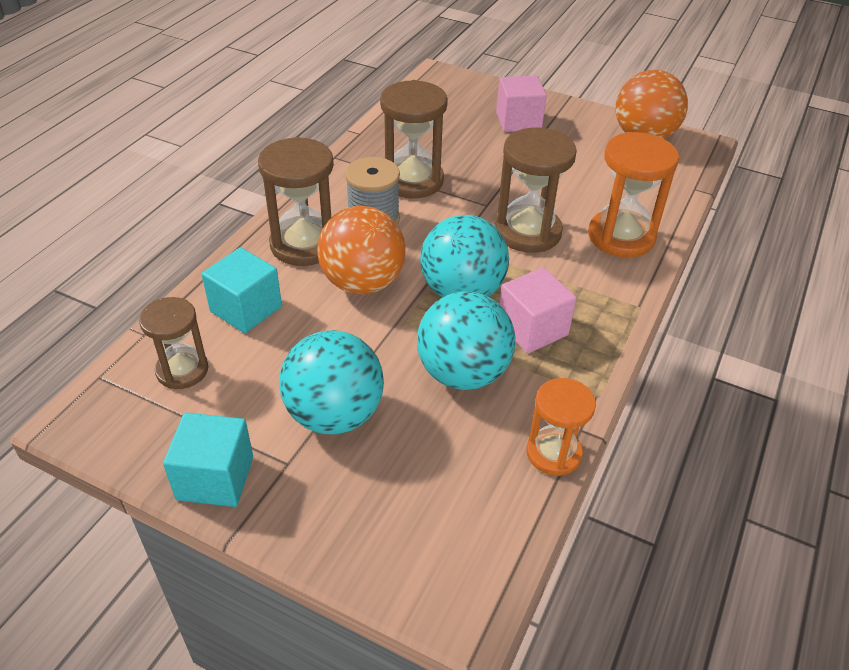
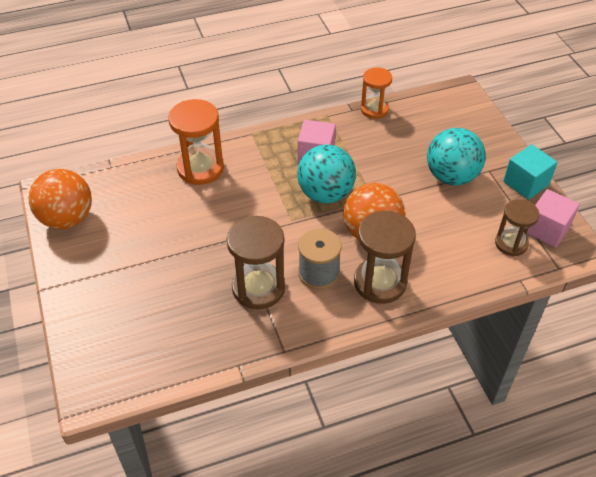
camera: 135 degrees left, 5 degrees up
(246, 309) = (451, 259): turquoise cube -> none
(463, 373) = (374, 157): turquoise ball -> none
(518, 121) = (116, 291): pink cube -> pink cube (547, 229)
(528, 232) = (243, 203): brown hourglass -> none

